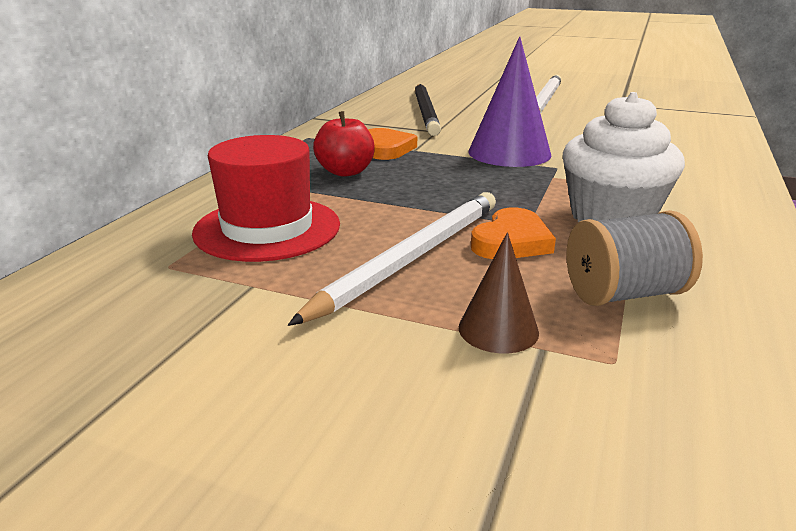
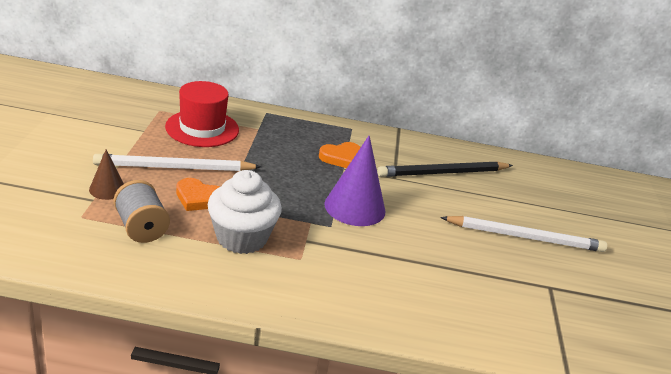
camera: 70 degrees right, 5 degrees up
(345, 172) = (290, 145): red apple -> none
(411, 257) = (175, 168): white pencil -> white pencil turned 150 degrees clockwise

